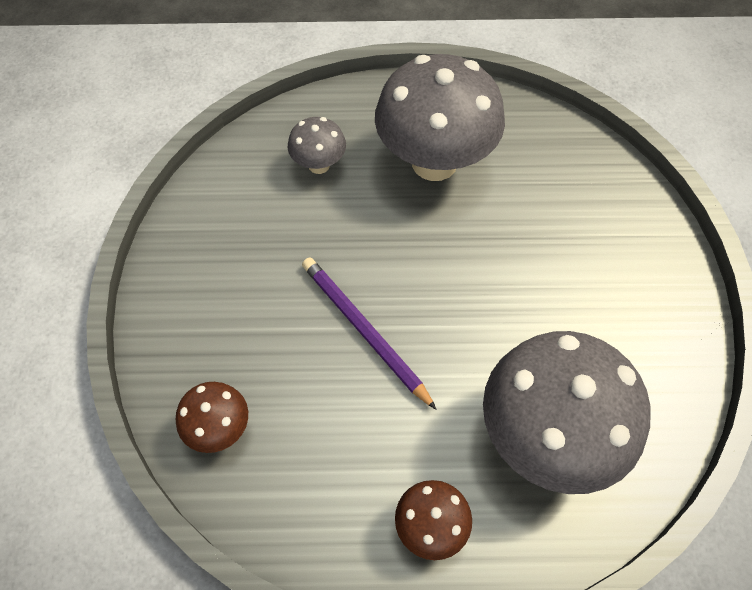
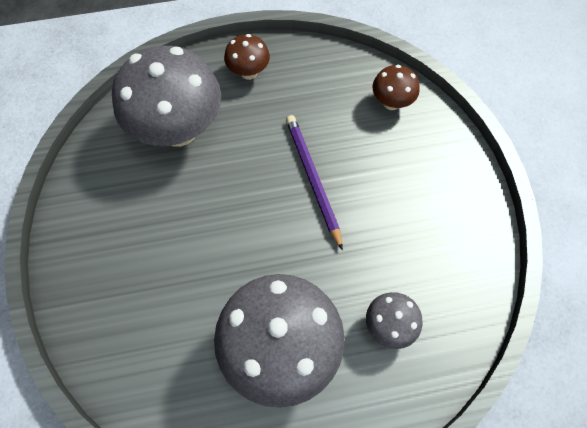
camera: 170 degrees right, 5 degrees up
(364, 331) = (312, 179): purple pencil -> purple pencil turned 150 degrees counterclockwise

